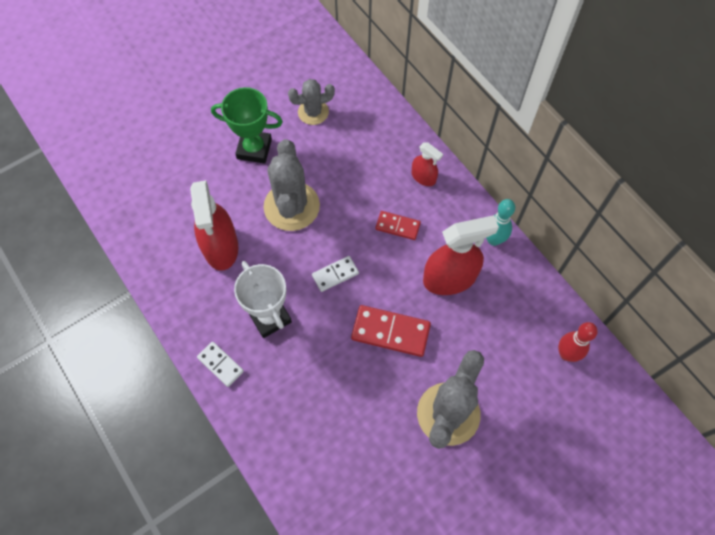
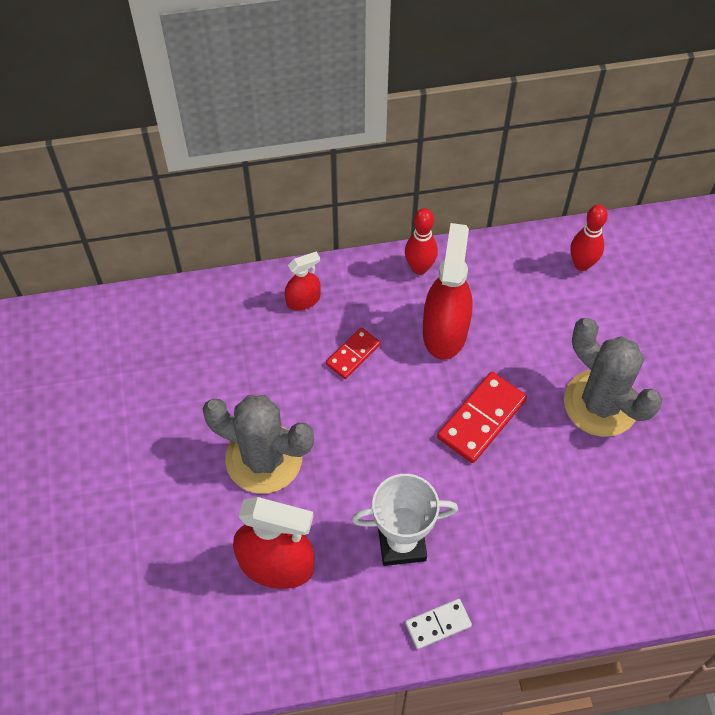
camera: 65 degrees left, 5 degrees down
(254, 149) = (155, 470): green trophy -> none
(313, 112) = (141, 379): grey cactus -> none
(335, 274) = (381, 447): white domino -> none
(493, 240) = (419, 268): turquoise bowling pin -> red bowling pin

